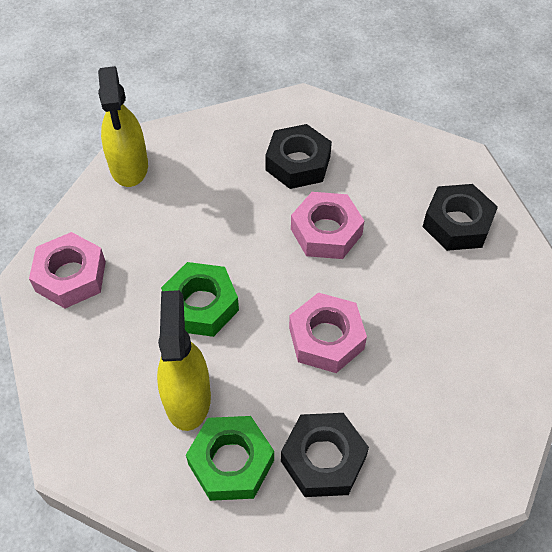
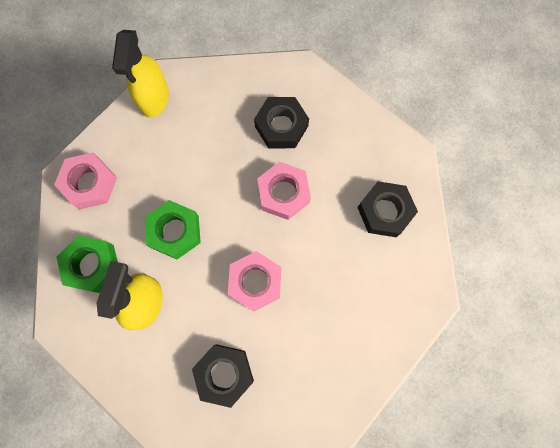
camera: 15 degrees right, 20 degrees up
(231, 462) = (162, 358): green nut -> green nut (92, 265)

